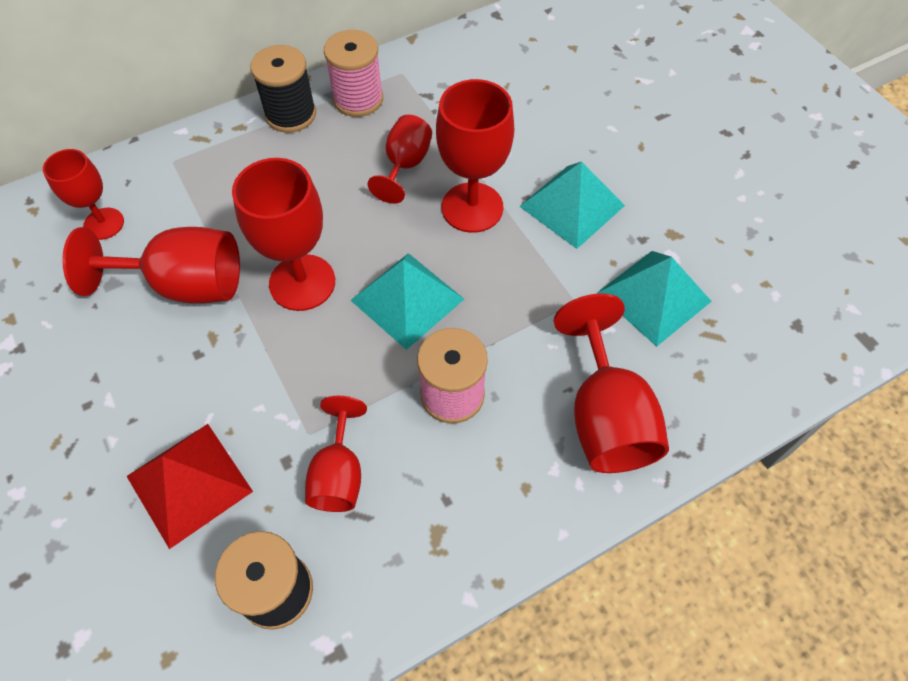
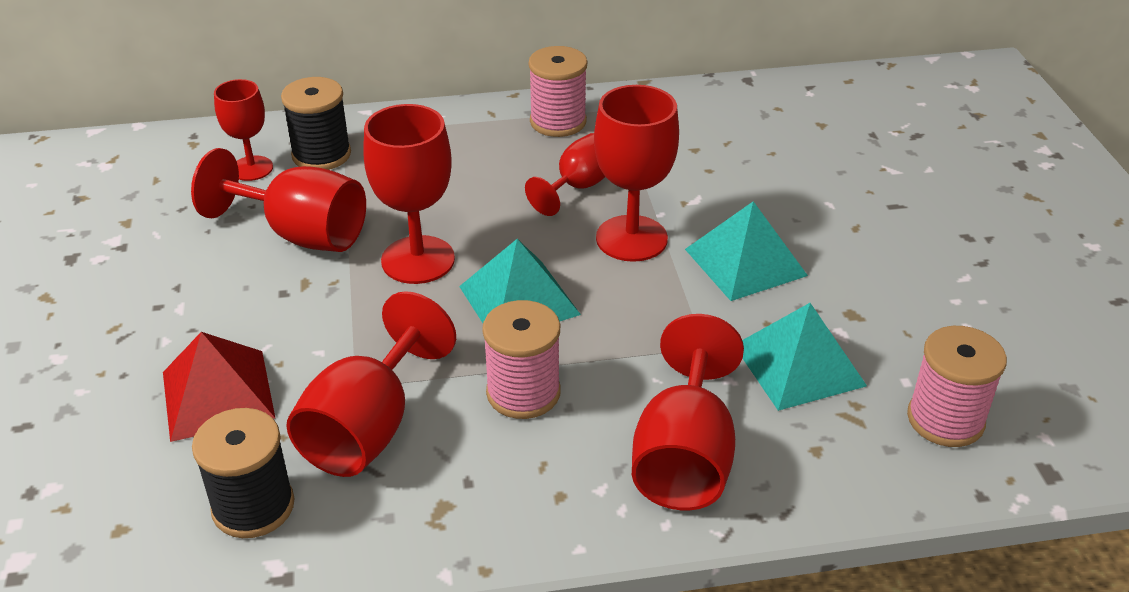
camera: 20 degrees right, 20 degrees down
(291, 114) = (481, 120): black spool -> black spool (321, 155)
(339, 474) = (368, 428): red goblet -> red goblet, size x1.61
(779, 315) = (945, 420): none -> pink spool

